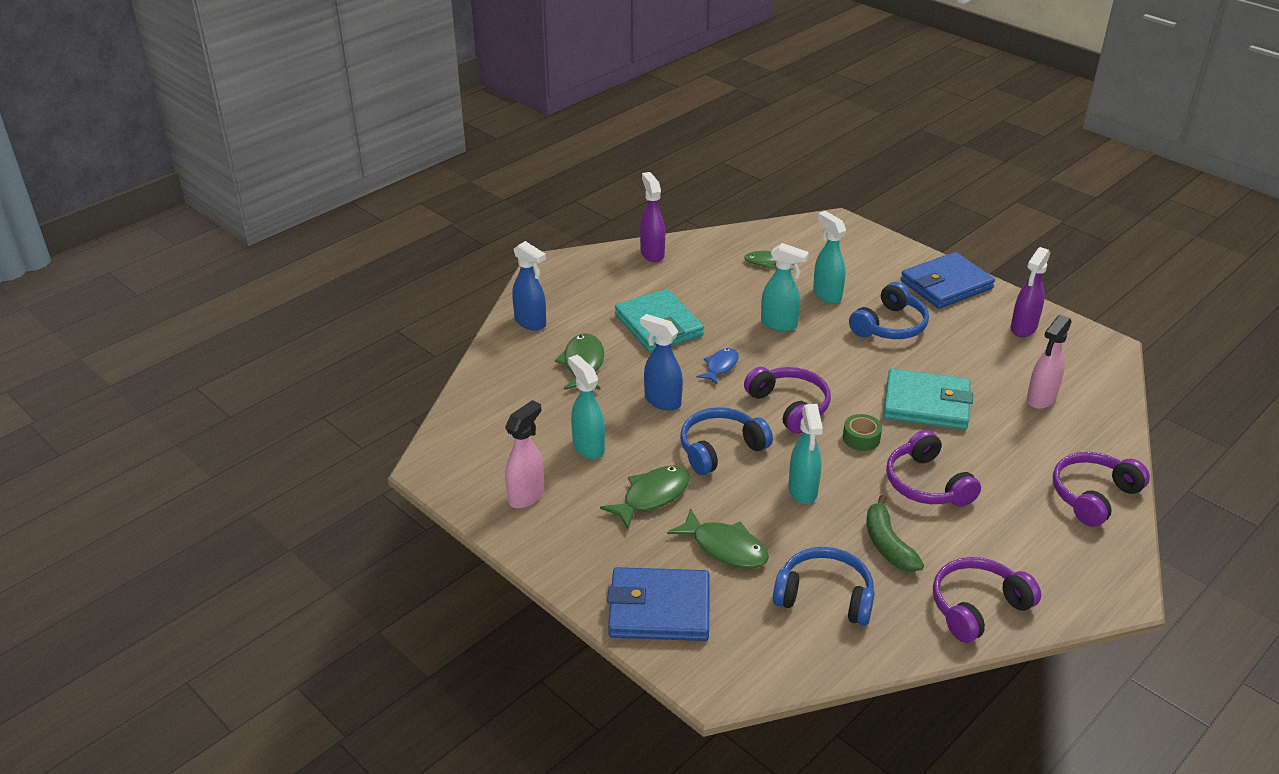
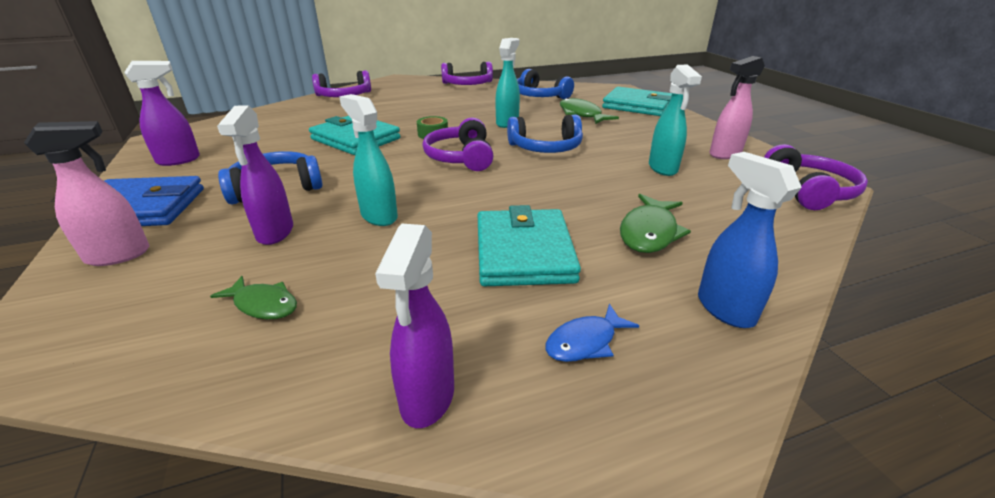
camera: 155 degrees left, 5 degrees down
(652, 496) = (618, 138): green fish -> none
(659, 609) = (637, 106): blue wallet -> turquoise wallet
(662, 401) = (574, 183): blue spray bottle -> none
(720, 366) = (490, 195): blue fish -> blue fish (585, 342)
(826, 295) = (275, 233): turquoise spray bottle -> purple spray bottle
(887, 544) = (483, 102): green banana -> none
(927, 484) = (425, 113): purple headphones -> purple headphones (808, 191)
(1040, 399) = (276, 126): pink spray bottle -> pink spray bottle (119, 255)

